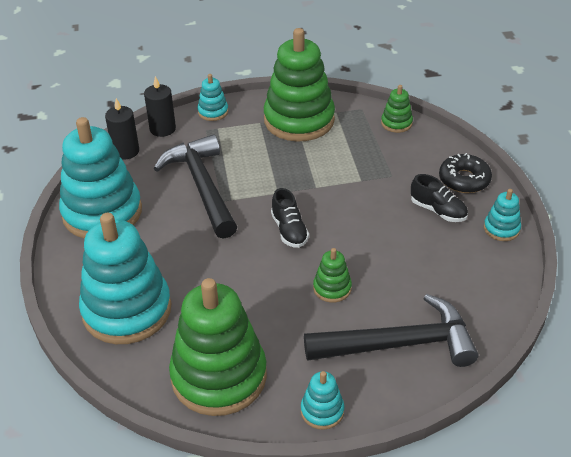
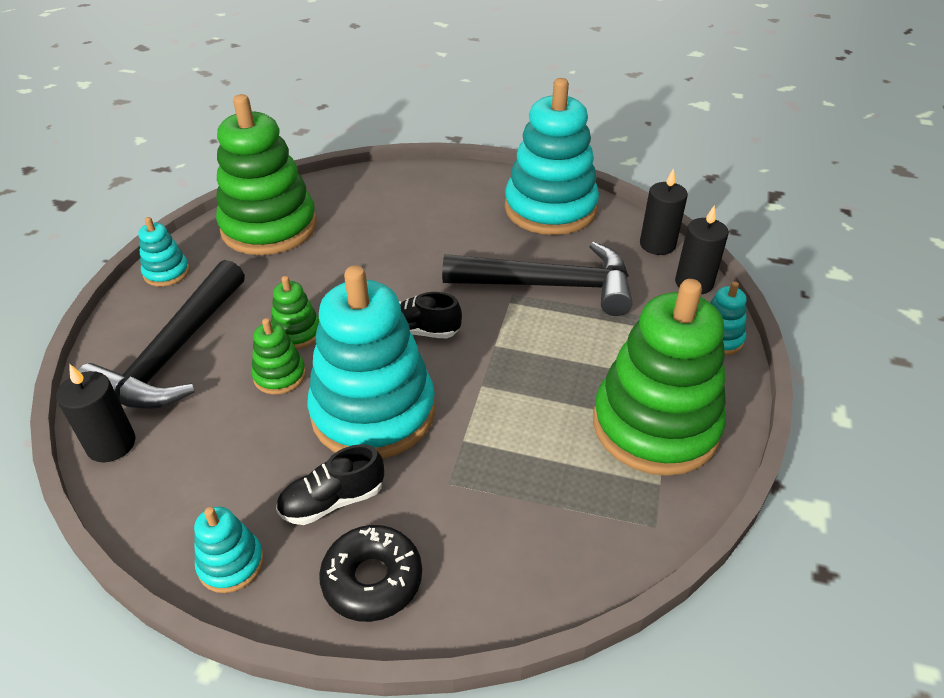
camera: 115 degrees right, 0 degrees up
(127, 310) = (396, 197): turquoise stacking toy -> turquoise stacking toy (373, 412)
(396, 123) = (585, 559): green stacking toy -> green stacking toy (279, 376)
(487, 324) = (111, 444): none -> black candle

